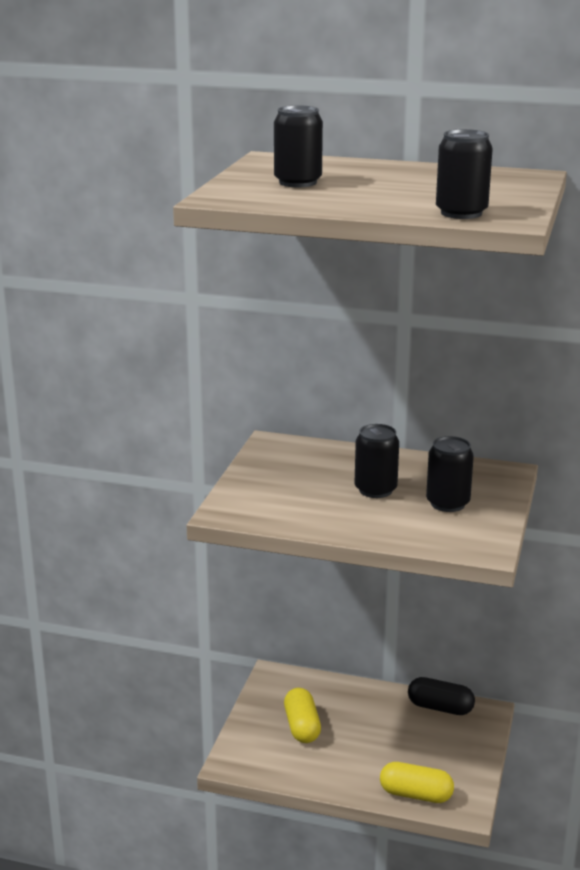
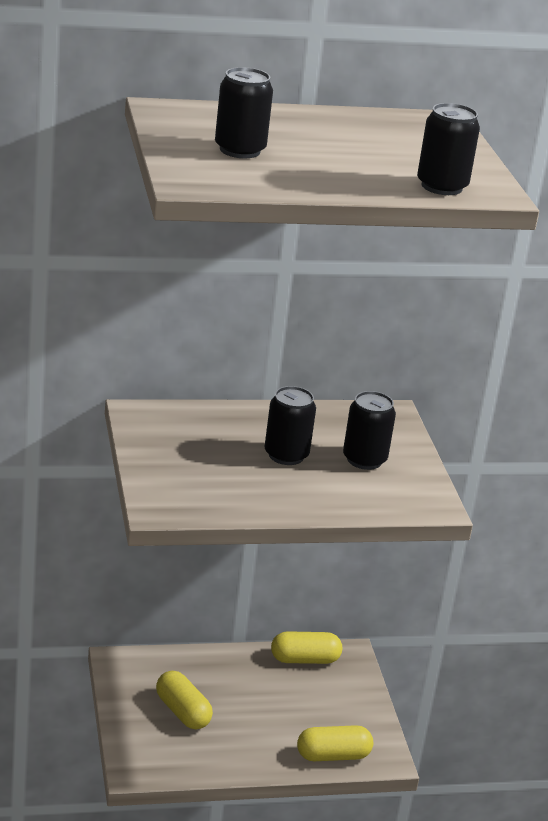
camera: 30 degrees left, 5 degrees up
(440, 707) = (304, 659): black capsule -> yellow capsule

